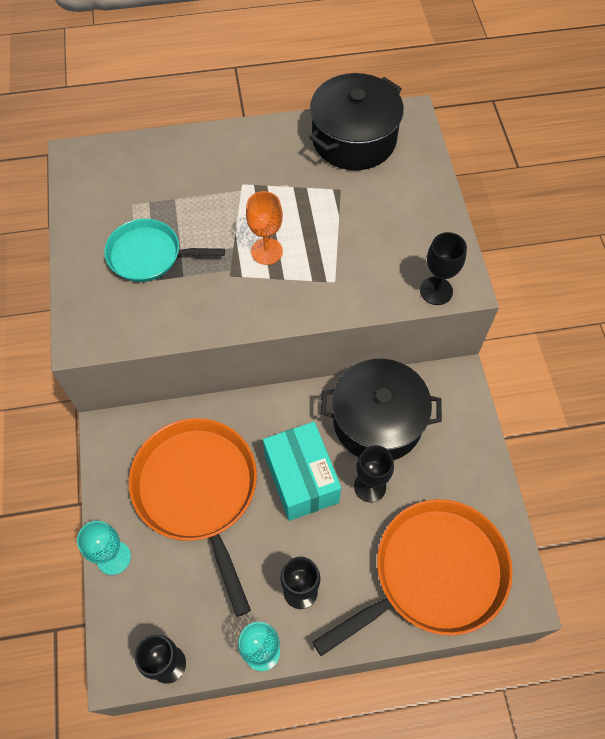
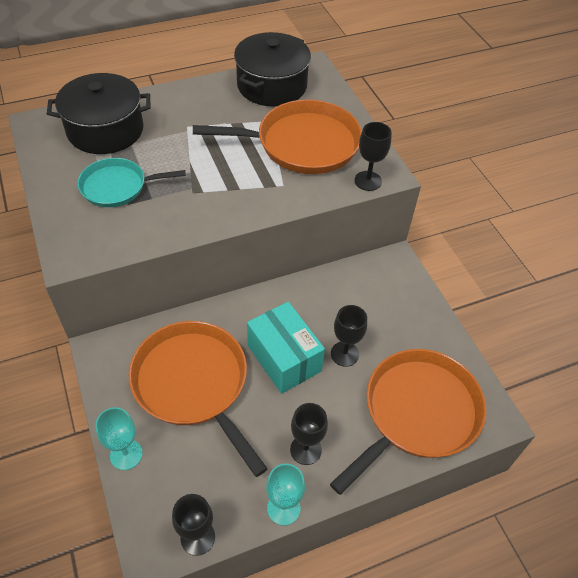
camera: 15 degrees left, 10 degrees down
(266, 251) = (220, 171): orange goblet -> none
(370, 228) = (302, 144): none -> orange pan
(377, 421) = (338, 302): black pot -> black pot (105, 130)

